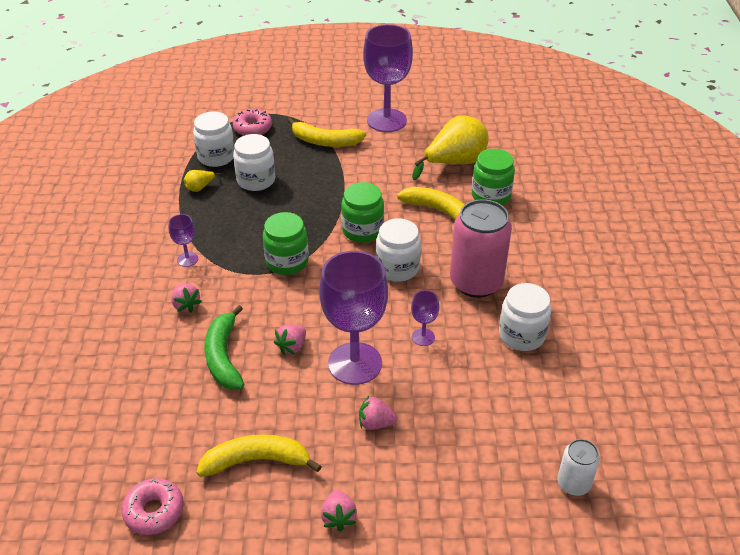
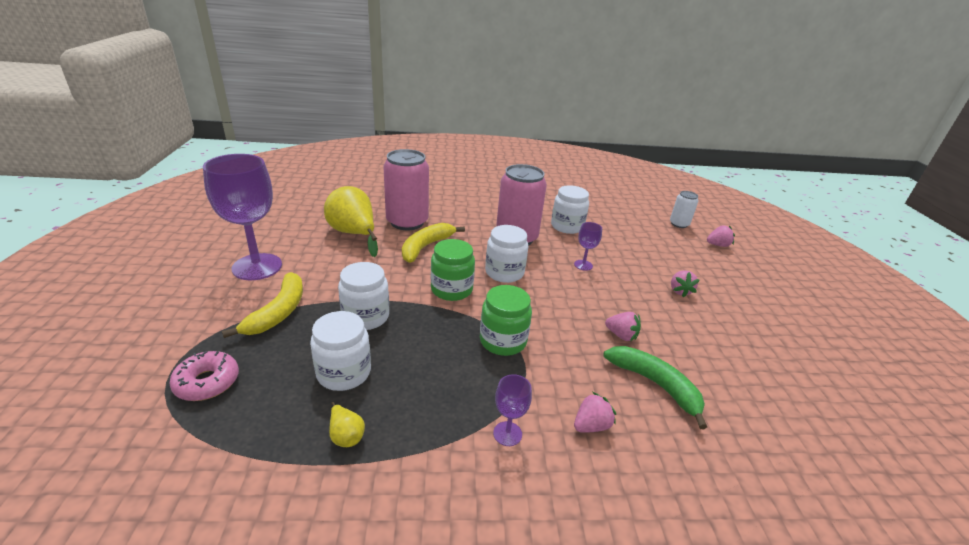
camera: 95 degrees left, 10 degrees down
(154, 511) = (858, 421): pink donut -> none
(216, 157) = (268, 422): white jar -> white jar (365, 317)
(223, 357) = (655, 384): green banana -> green banana turned 120 degrees counterclockwise
(256, 461) = (757, 354): yellow banana -> none
(338, 517) = (771, 310): pink strawberry -> pink strawberry (717, 245)
(355, 363) = (625, 299): purple goblet -> none
(491, 195) = (407, 222): green jar -> pink can

